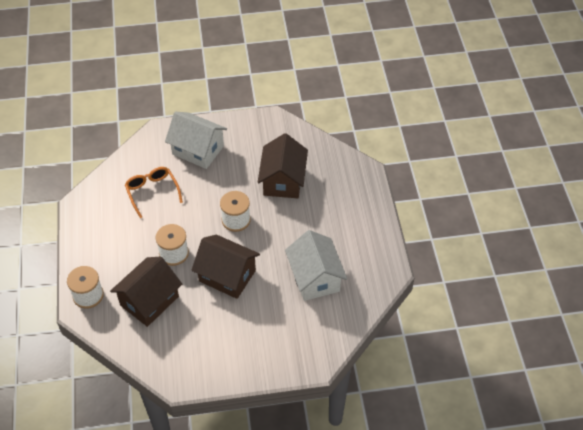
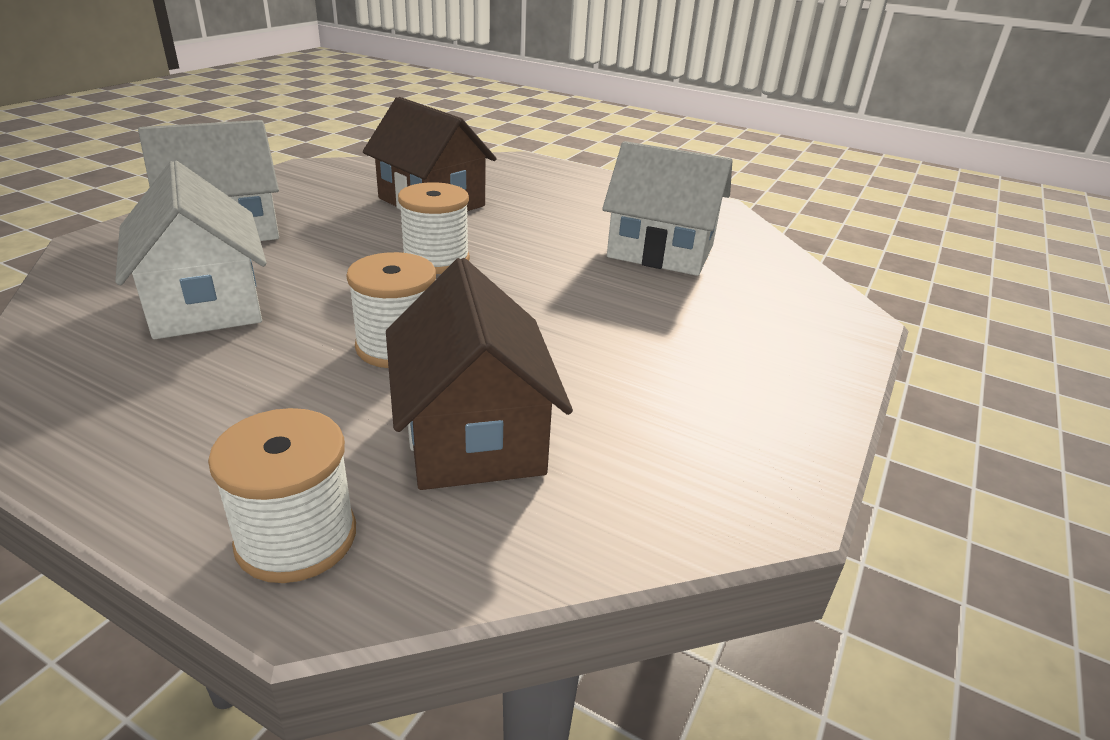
camera: 55 degrees left, 20 degrees down
(152, 192) = (205, 304): orange glasses -> white house
(227, 276) = (546, 316): brown house -> none

